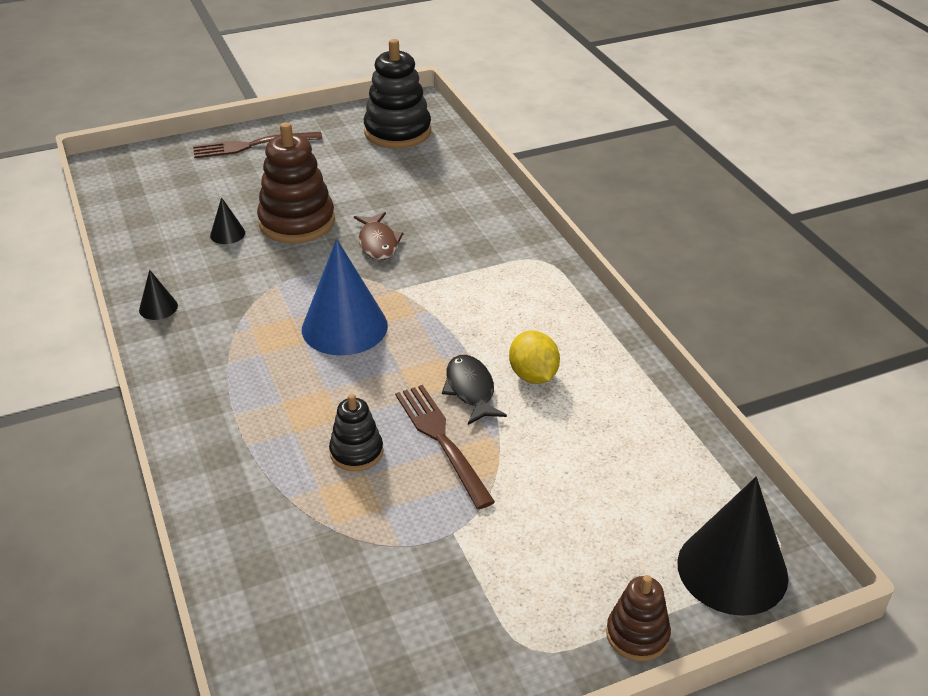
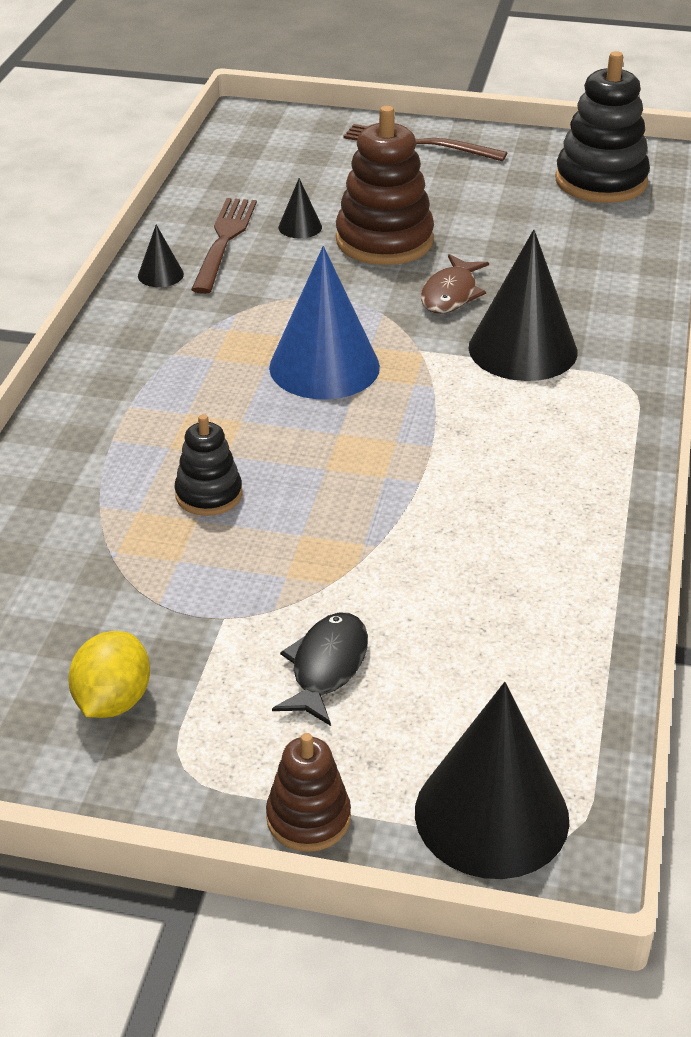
camera: 35 degrees right, 0 degrees up
(441, 440) = (307, 522): brown fork -> brown fork (224, 240)
(459, 263) = (522, 349): none -> black cone
(470, 390) = (393, 487): black fish -> black fish (326, 667)
(533, 375) = (480, 503): yellow lemon -> yellow lemon (113, 701)

